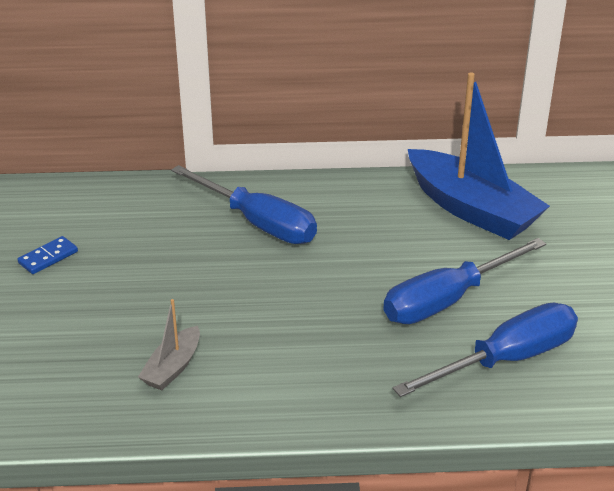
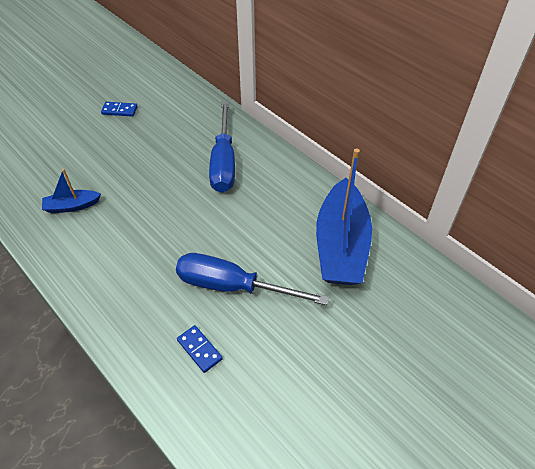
camera: 50 degrees right, 15 degrees up
(173, 367) = (72, 206): grey boat -> blue boat
(506, 359) = (199, 349): blue screwdriver -> blue domino

